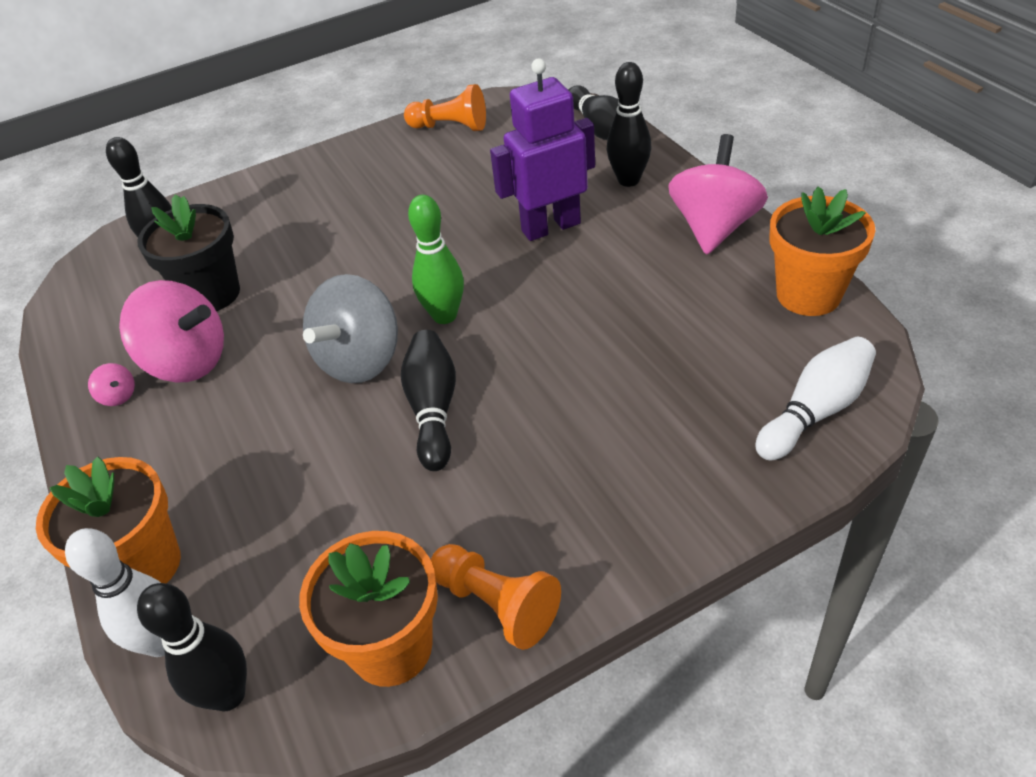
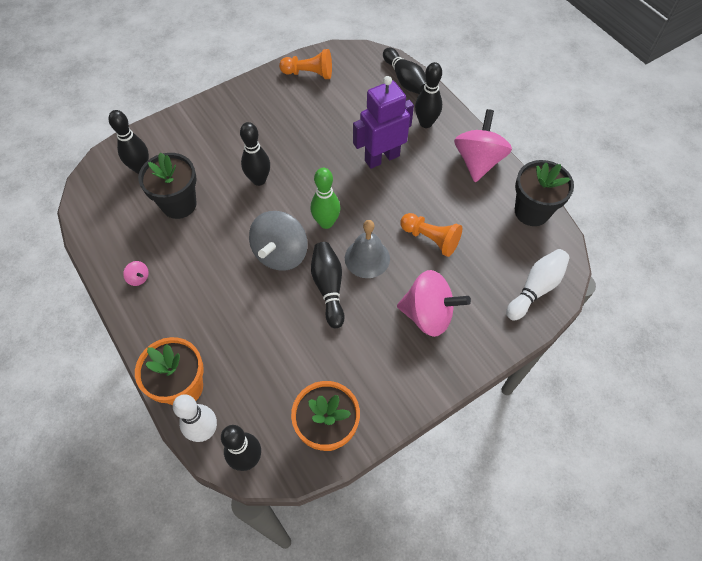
camera: 10 degrees left, 15 degrees up
(188, 362) = (176, 254): pink spinning top -> pink spinning top (428, 314)
(345, 260) = (259, 180): none -> black bowling pin
(497, 604) = (378, 405): orange pawn -> orange pawn (430, 239)
(507, 365) = (367, 258): none -> grey bell
(808, 295) = (532, 211): orange flower pot -> black flower pot

